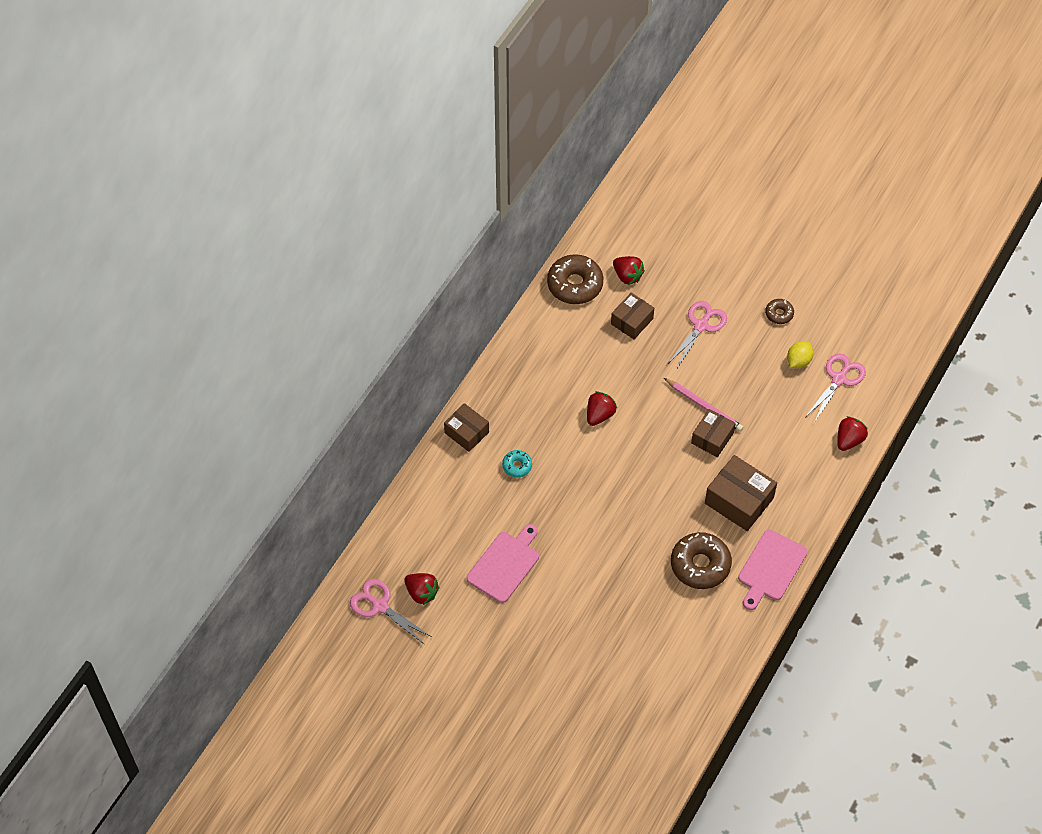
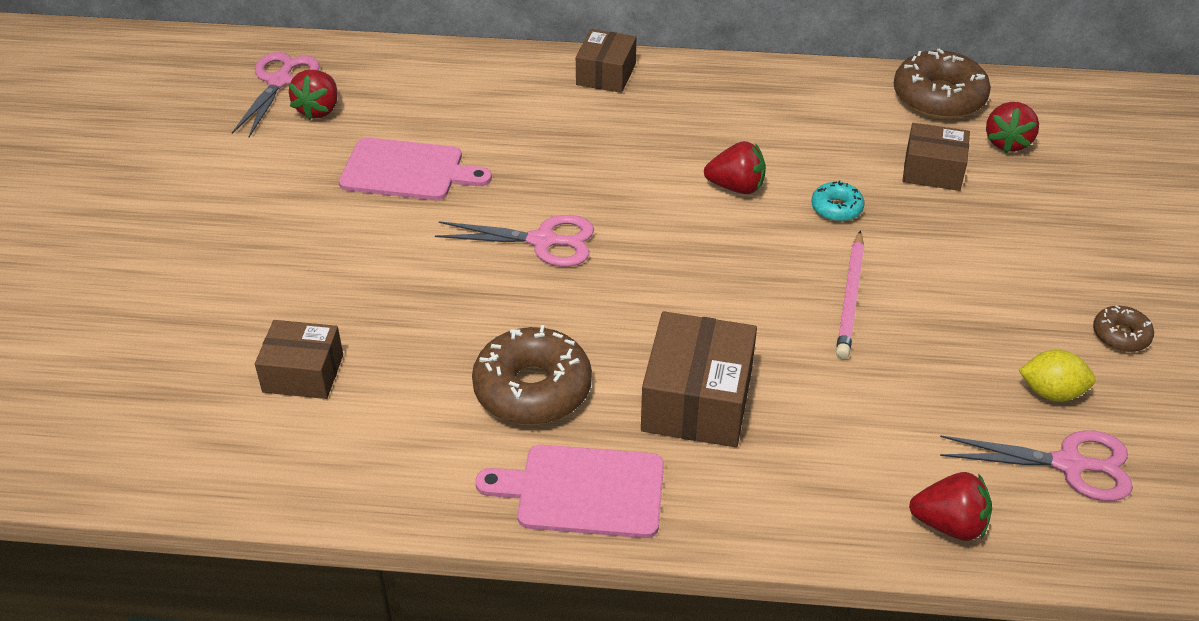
camera: 65 degrees right, 15 degrees down
(517, 466) = (584, 133): turquoise donut -> turquoise donut (836, 208)
(701, 325) = (1000, 247): pink scissors -> pink scissors (543, 241)
(712, 438) = (796, 327): brown box -> brown box (303, 373)

